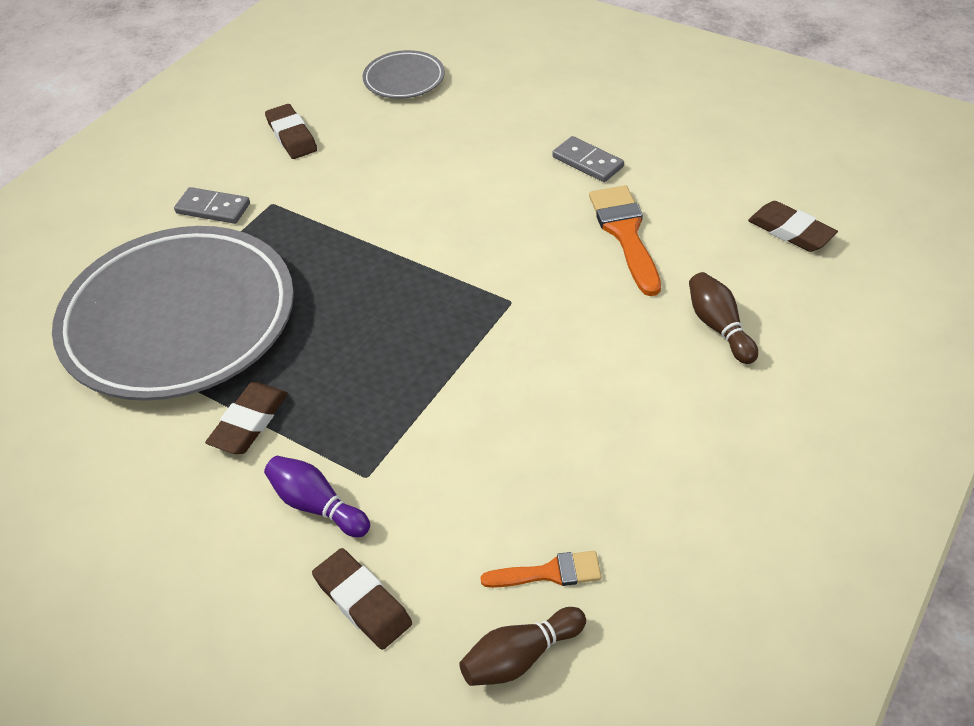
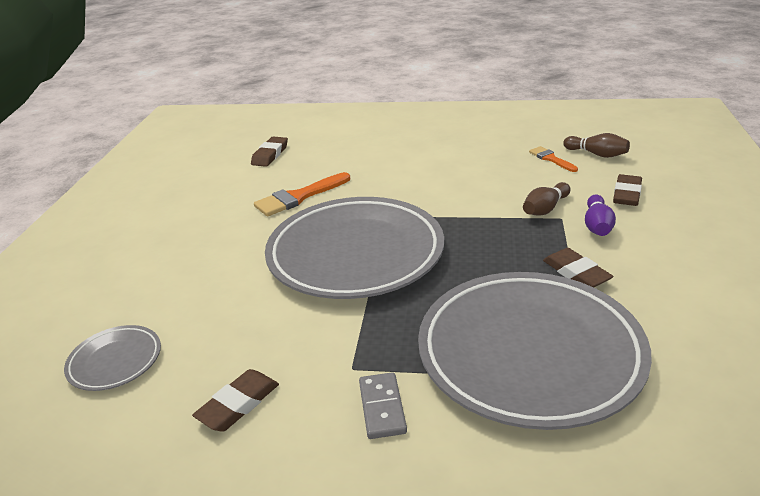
camera: 115 degrees left, 15 degrees down
(249, 422) = (576, 273): brown eraser -> brown eraser turned 60 degrees clockwise
(446, 250) = (355, 254): none -> grey plate
(588, 162) = (226, 228): grey domino -> none
(719, 327) = (361, 157): brown bowling pin -> brown bowling pin (545, 209)

